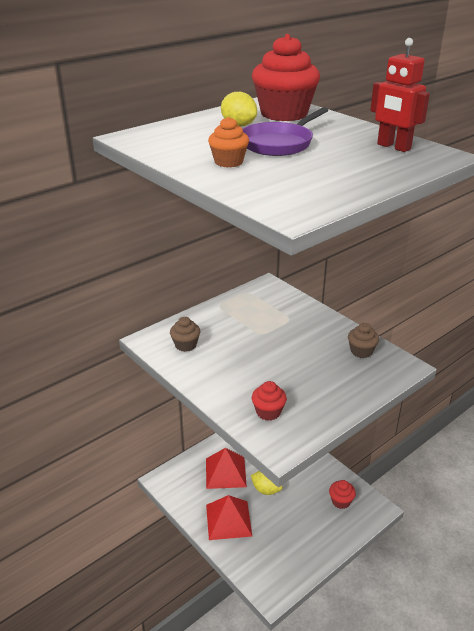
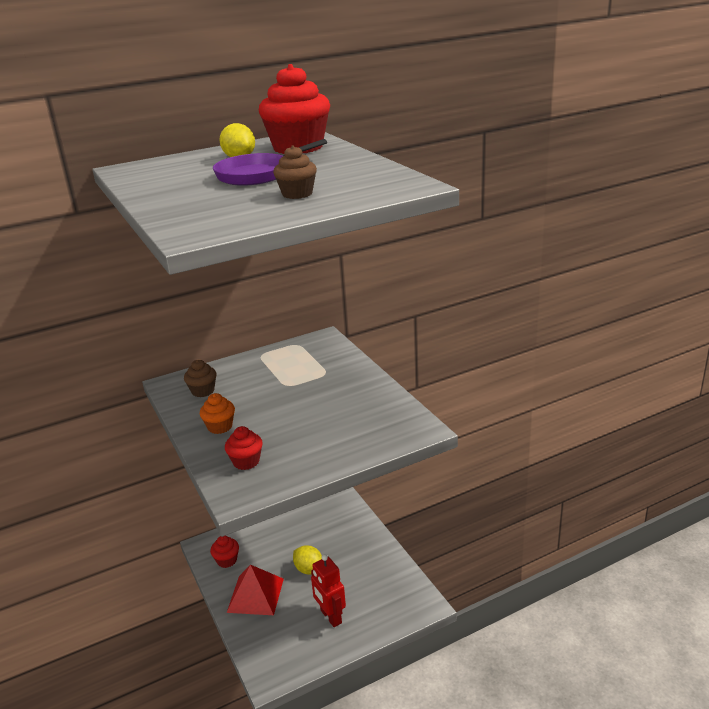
camera: 15 degrees right, 5 degrees down
(225, 472) = (273, 546): red pyramid -> none
(228, 162) = (188, 190): orange cupcake -> orange cupcake (220, 427)
(341, 501) = (387, 592): red cupcake -> red cupcake (227, 560)
(361, 351) = (382, 411): brown cupcake -> brown cupcake (297, 194)
(393, 147) = (371, 178): red robot -> red robot (330, 617)

